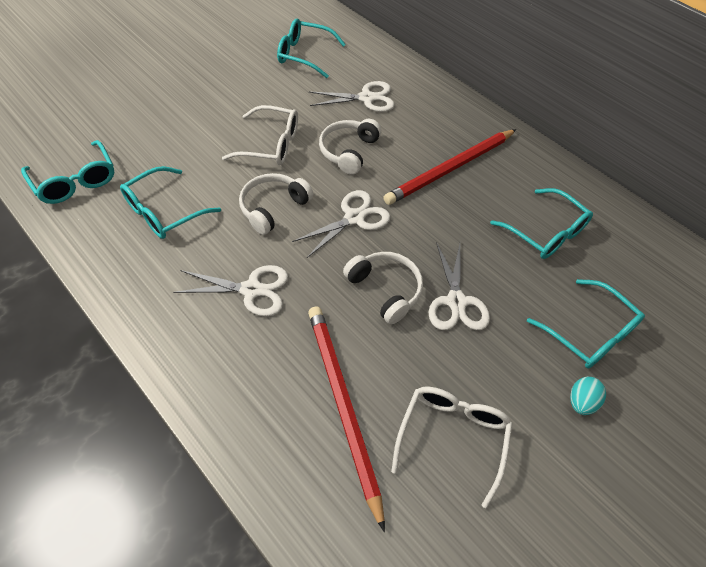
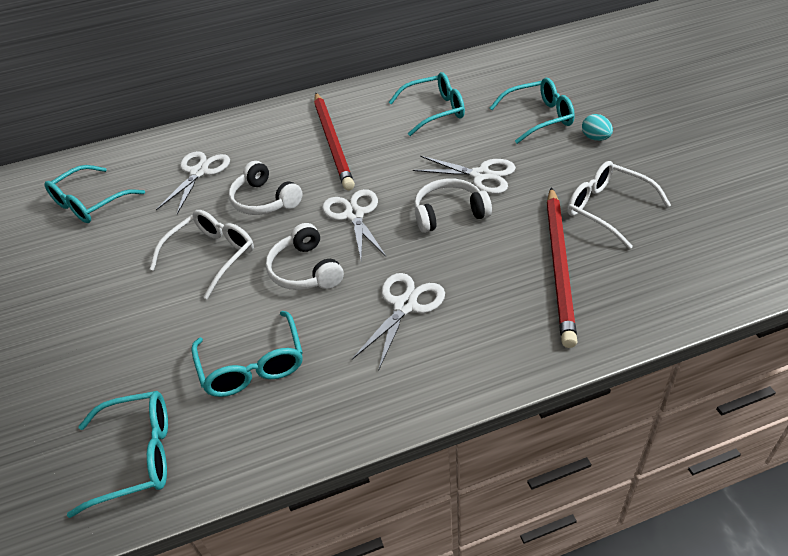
camera: 60 degrees left, 10 degrees down
(343, 405) = (559, 266): red pencil -> red pencil turned 90 degrees counterclockwise

